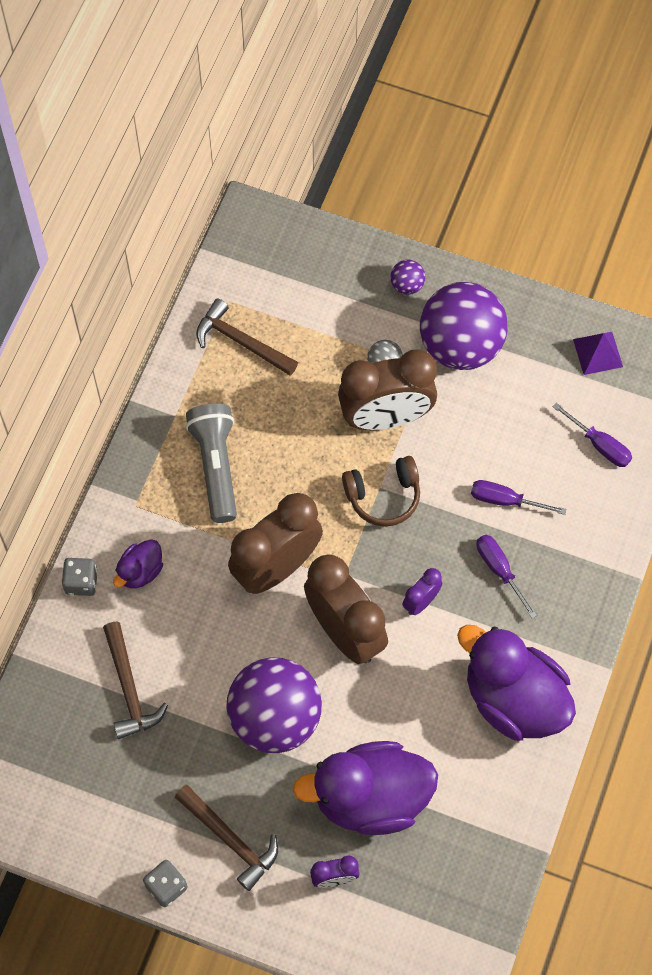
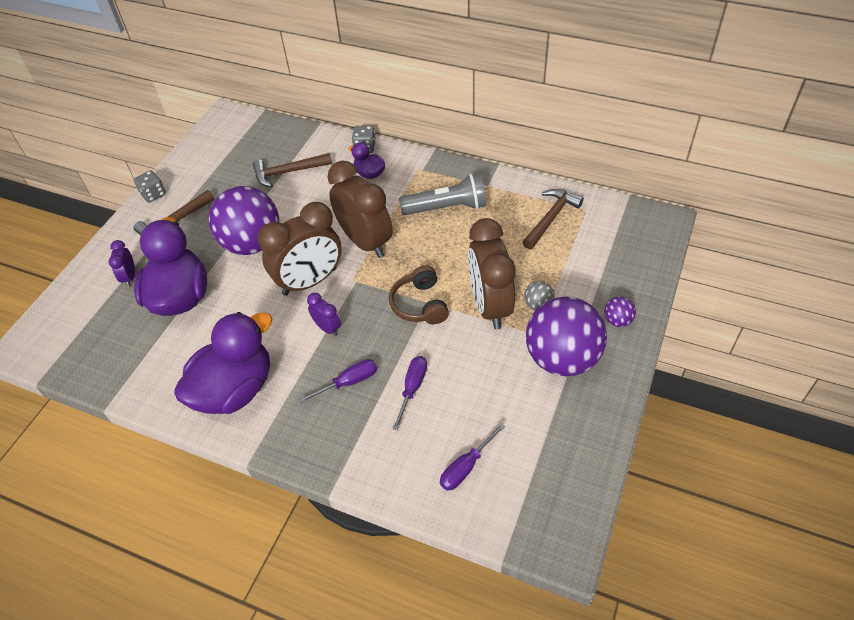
camera: 95 degrees right, 15 degrees down
(597, 353) = (565, 470): purple pyramid -> none

